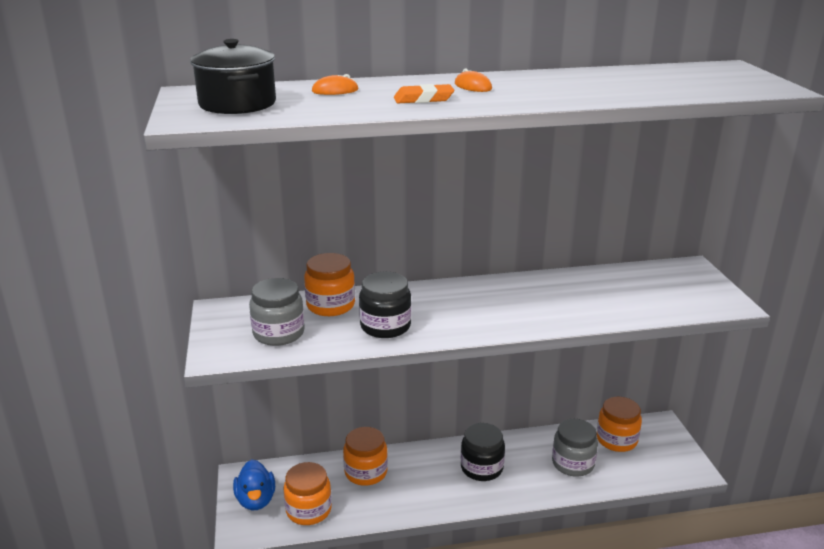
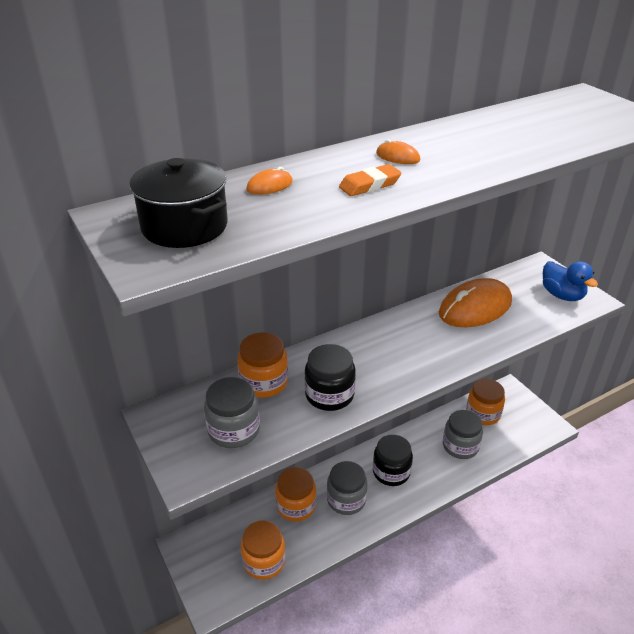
camera: 20 degrees left, 10 degrees up
(256, 500) = (210, 566): blue duck -> blue duck (562, 295)
(420, 480) = (346, 499): none -> grey jar
(587, 288) = (475, 308): none -> orange mouse

